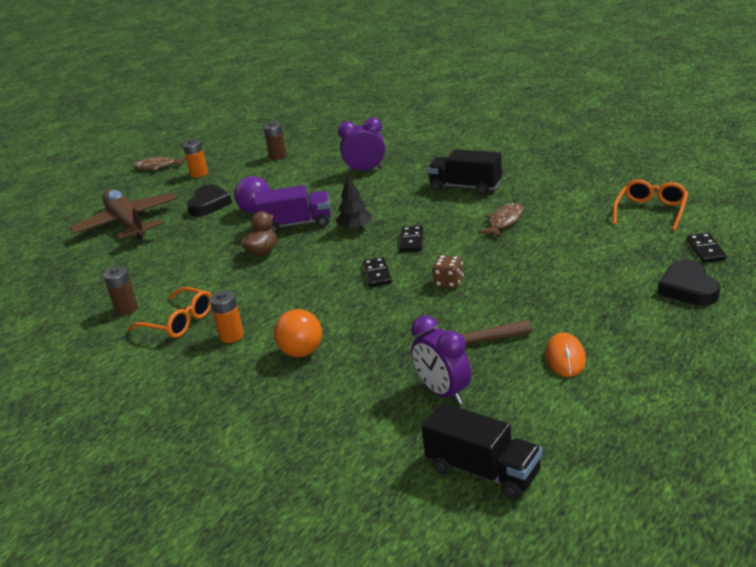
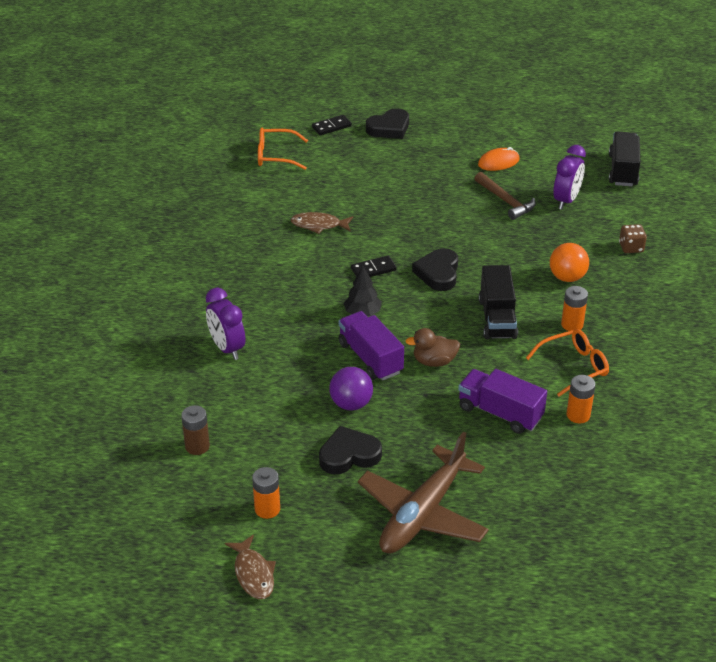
camera: 120 degrees left, 10 degrees up
(126, 309) = (578, 415): brown battery -> orange battery
(174, 271) = (500, 413): none -> purple truck
(179, 322) = (574, 367): orange glasses -> orange glasses turned 60 degrees clockwise
(377, 274) = (438, 273): black domino -> black heart
(449, 282) = (432, 231): brown dice -> brown dice (631, 247)
(465, 187) = (253, 264): black truck -> black truck (497, 318)

